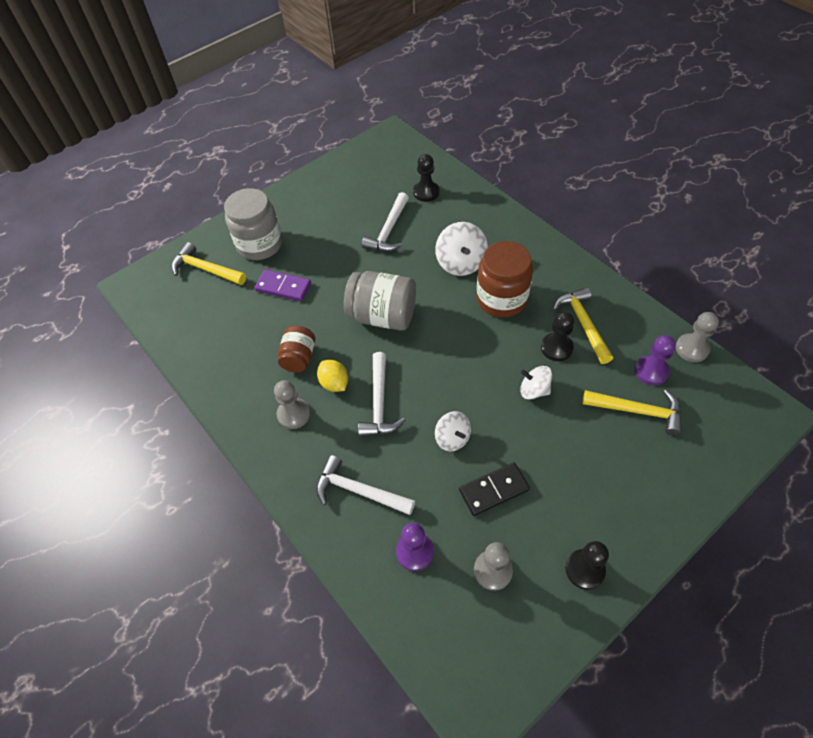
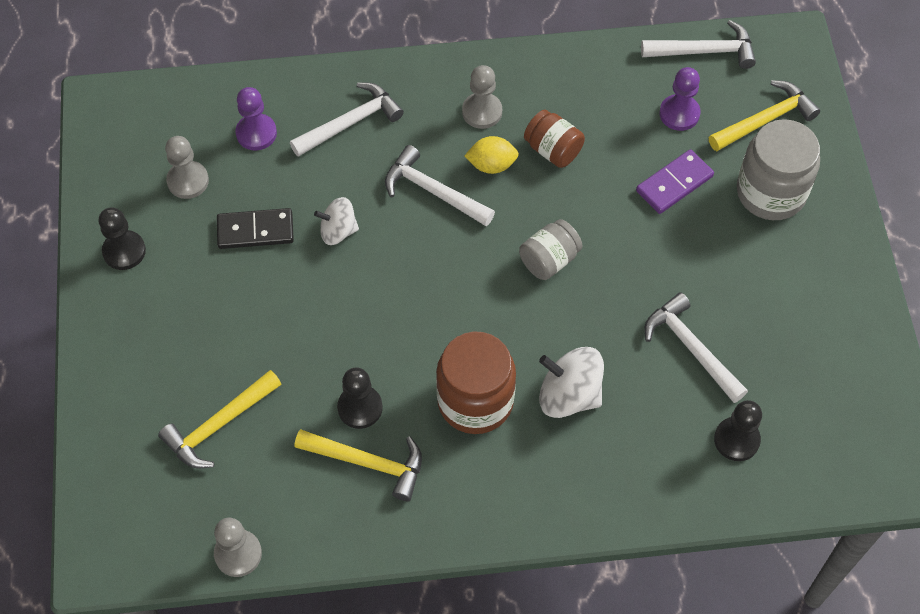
camera: 120 degrees right, 5 degrees up
(165, 322) = (704, 51): none -> white hammer
(383, 316) = (549, 260): grey jar -> grey jar, size x0.59
(494, 490) = (255, 230): black domino -> black domino turned 75 degrees clockwise
(534, 390) = (328, 344): white spinning top -> none
(651, 371) = (249, 482): purple pawn -> purple pawn (679, 114)

